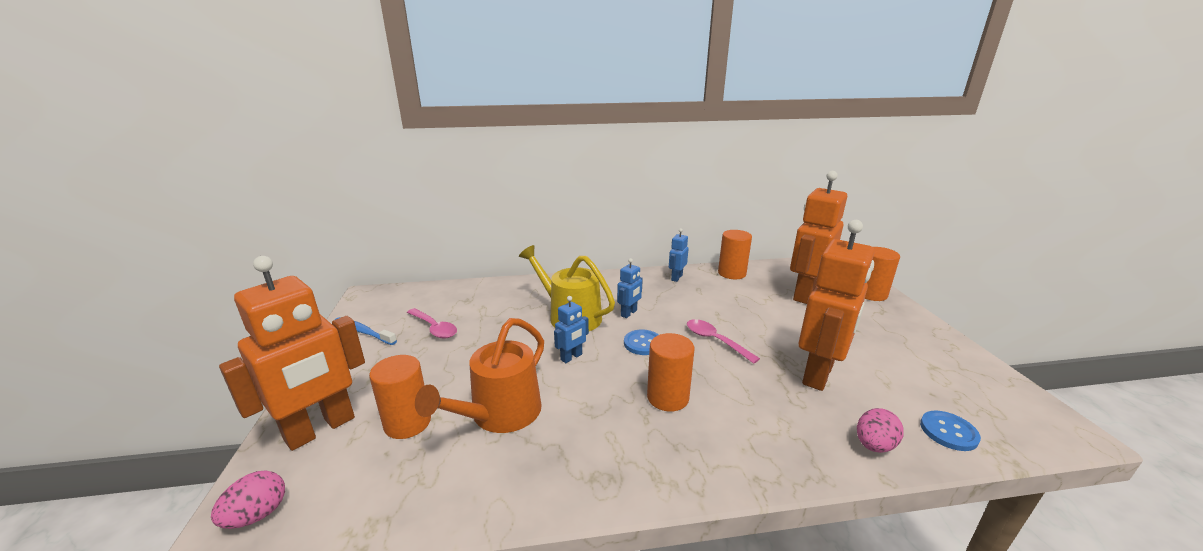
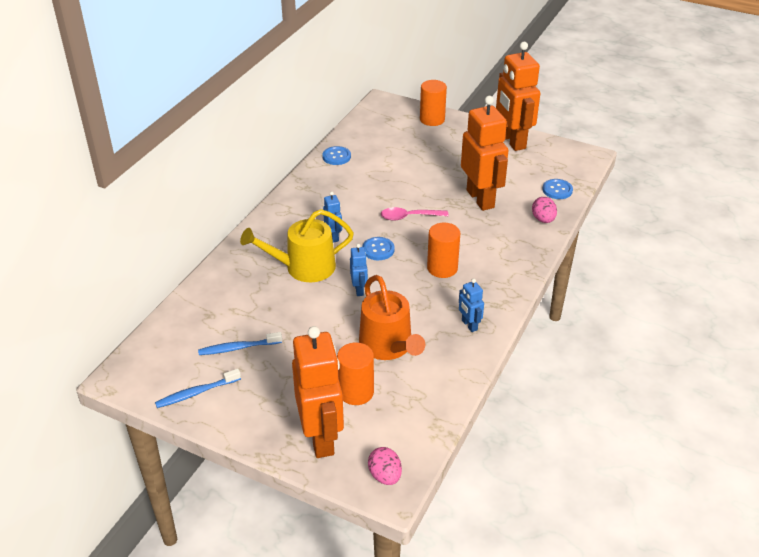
camera: 55 degrees left, 15 degrees up
(434, 328) = (238, 348): pink spoon -> blue toothbrush
(676, 277) = (310, 186): blue robot -> blue robot (469, 325)
(732, 273) = (336, 156): orange cylinder -> blue button
(805, 294) = (402, 145): orange robot -> orange robot (512, 141)

